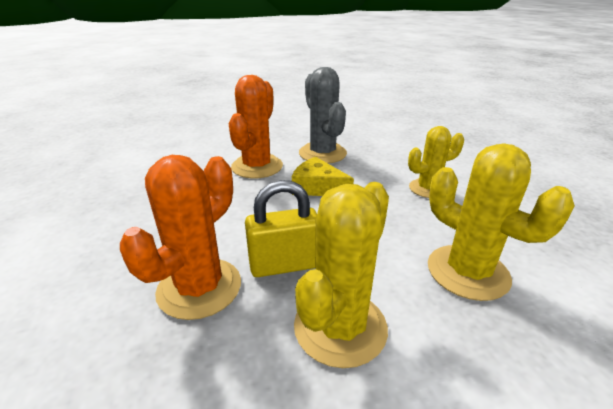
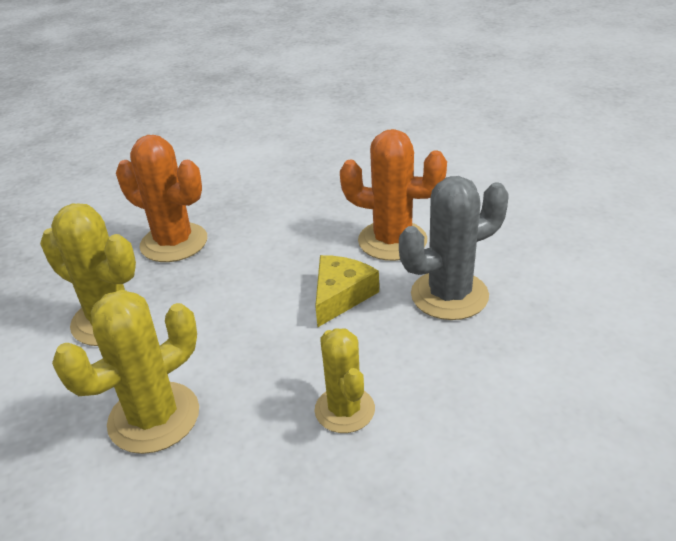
camera: 90 degrees right, 5 degrees up
(284, 265) = (193, 283): yellow padlock -> none

